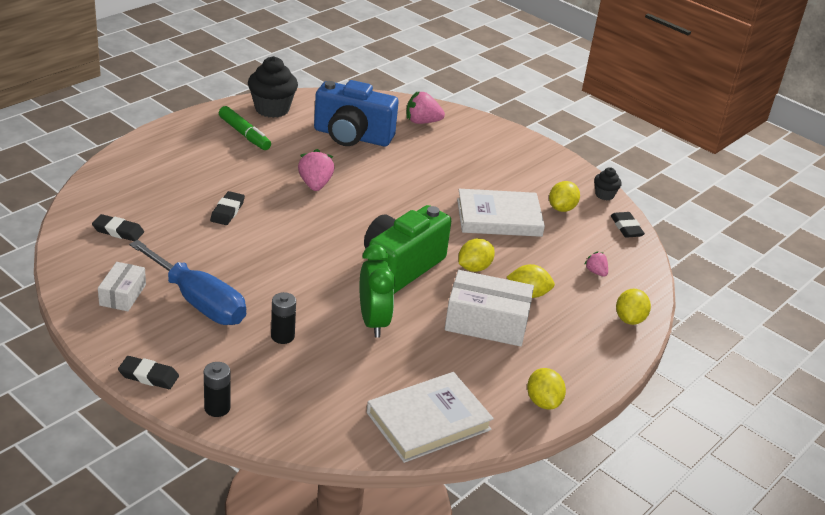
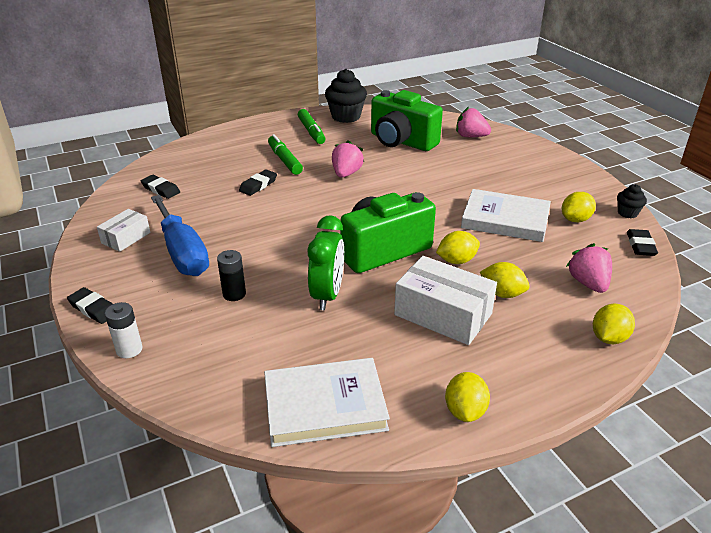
camera: 25 degrees right, 0 degrees up
(217, 408) = (129, 349): black battery -> white battery
(237, 176) = (284, 160): none -> green marker
(352, 136) = (401, 141): blue camera -> green camera
(596, 272) = (588, 283): pink strawberry -> pink strawberry, size x1.75

